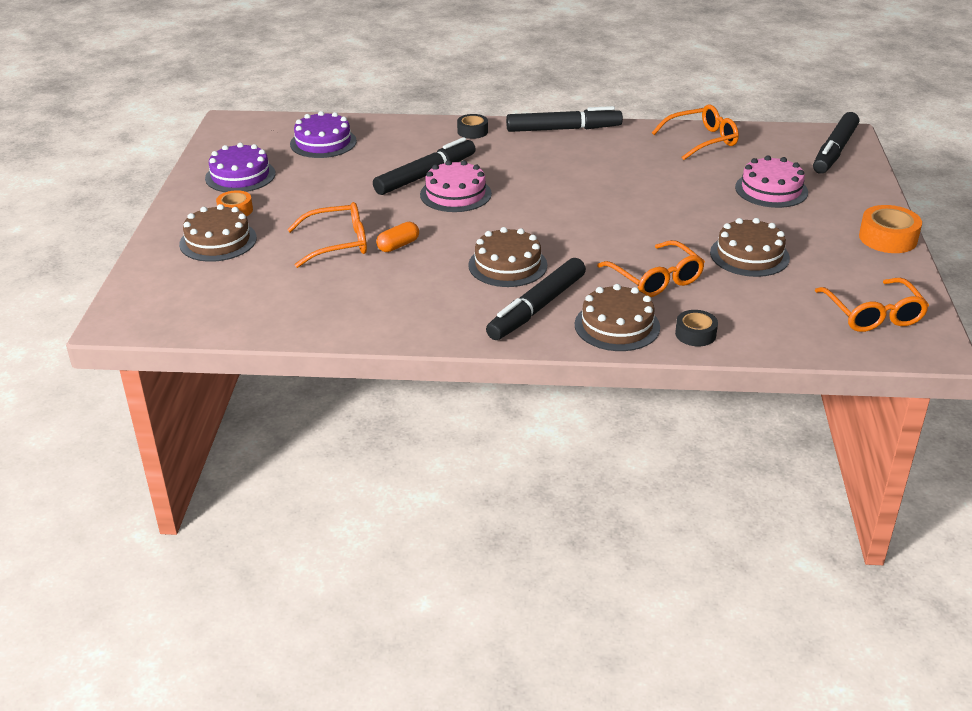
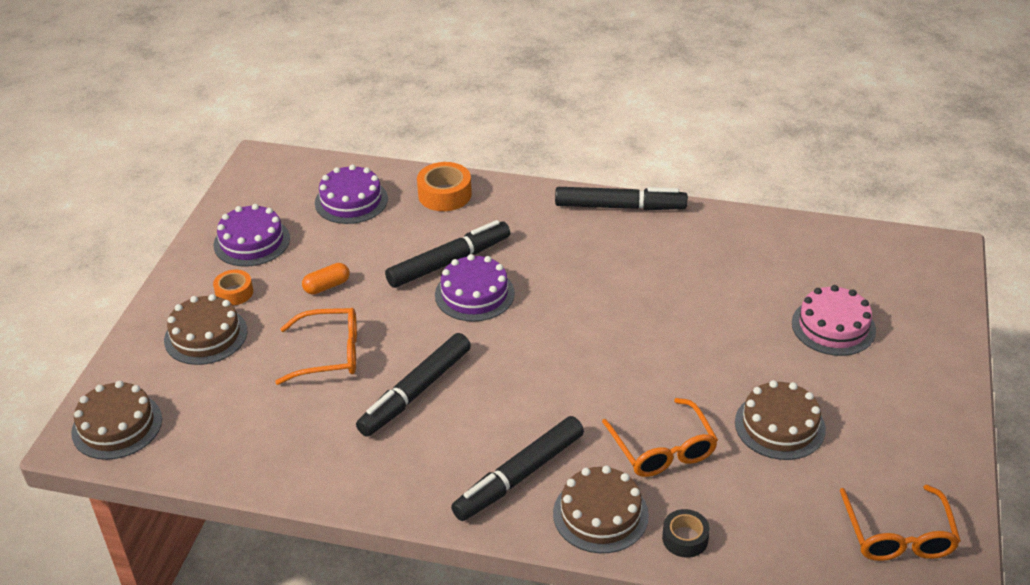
camera: 10 degrees right, 5 degrees up
(398, 245) = (393, 364): orange capsule -> orange capsule (327, 286)
(455, 194) = (474, 294): pink cake -> purple cake
(472, 131) = (517, 200): black tape -> none
(507, 265) = (504, 408): brown cake -> brown cake (117, 426)
(701, 140) = (773, 241): orange glasses -> none
(834, 151) = (925, 273): black marker -> black marker (415, 392)
(888, 238) = (950, 418): orange tape -> orange tape (444, 194)

